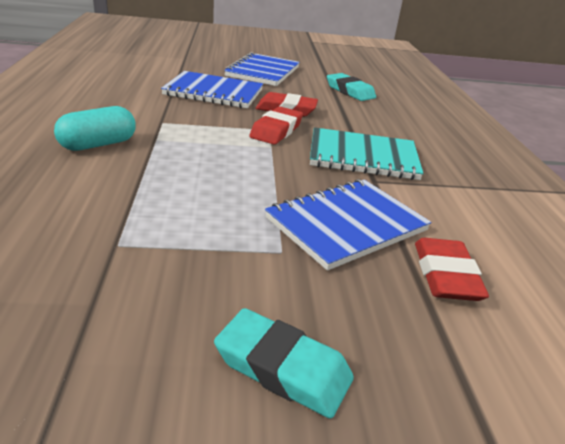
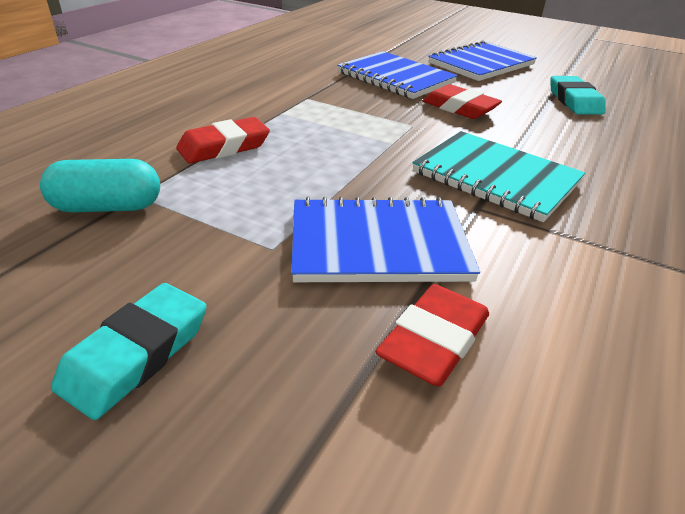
camera: 35 degrees right, 5 degrees up
(98, 144) = (225, 107): turquoise capsule -> turquoise capsule (107, 207)
(276, 130) = (419, 127): red eraser -> red eraser (224, 147)
(282, 368) = (136, 354): turquoise eraser -> turquoise eraser turned 60 degrees clockwise

